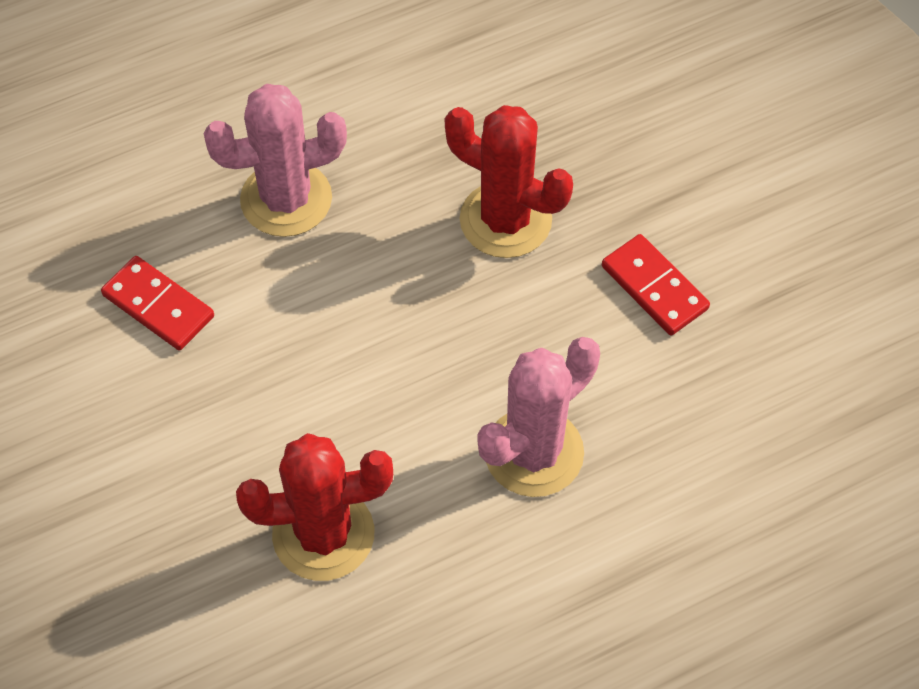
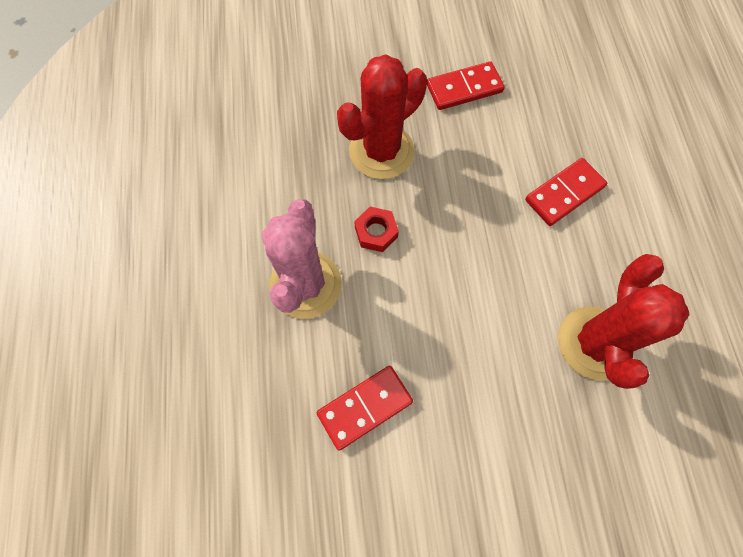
camera: 70 degrees left, 10 degrees up
(384, 249) = (376, 232): none -> red nut
(533, 452) = (564, 193): pink cactus -> red domino

